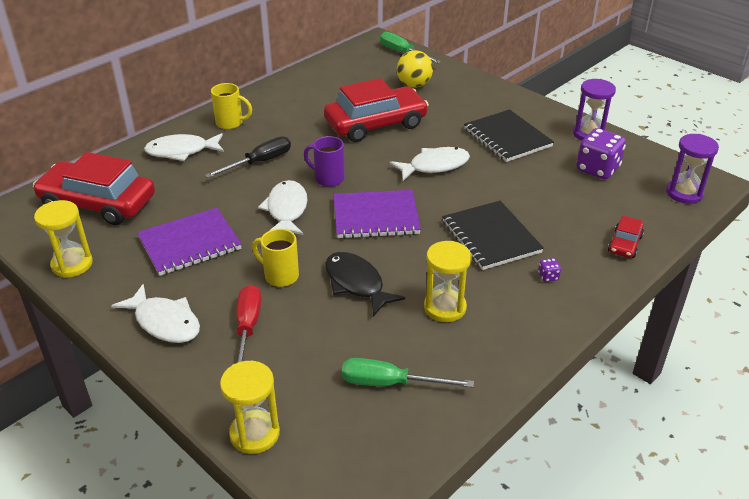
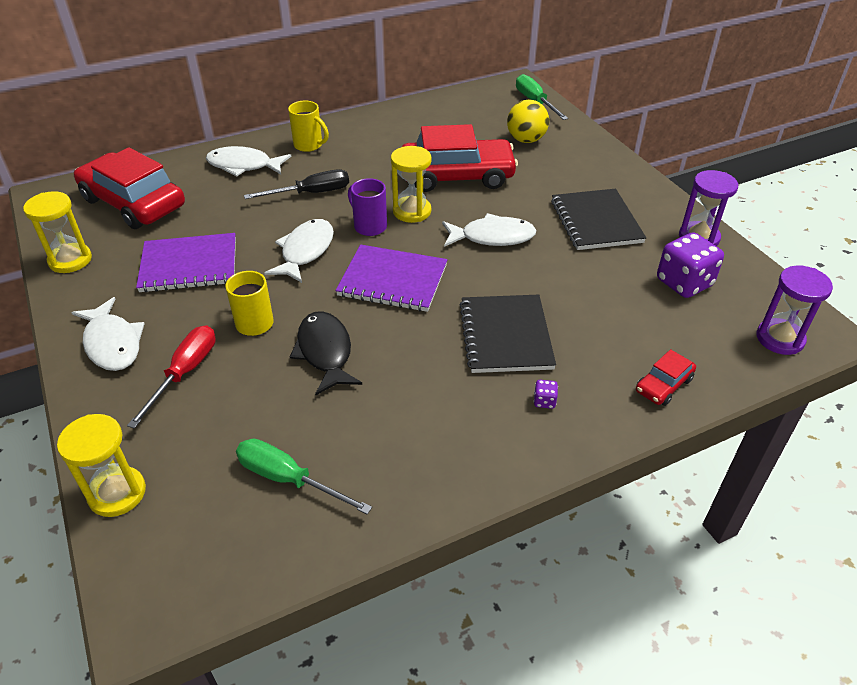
camera: 20 degrees right, 5 degrees up
(445, 307) = (402, 406): yellow hourglass -> yellow hourglass (412, 211)

